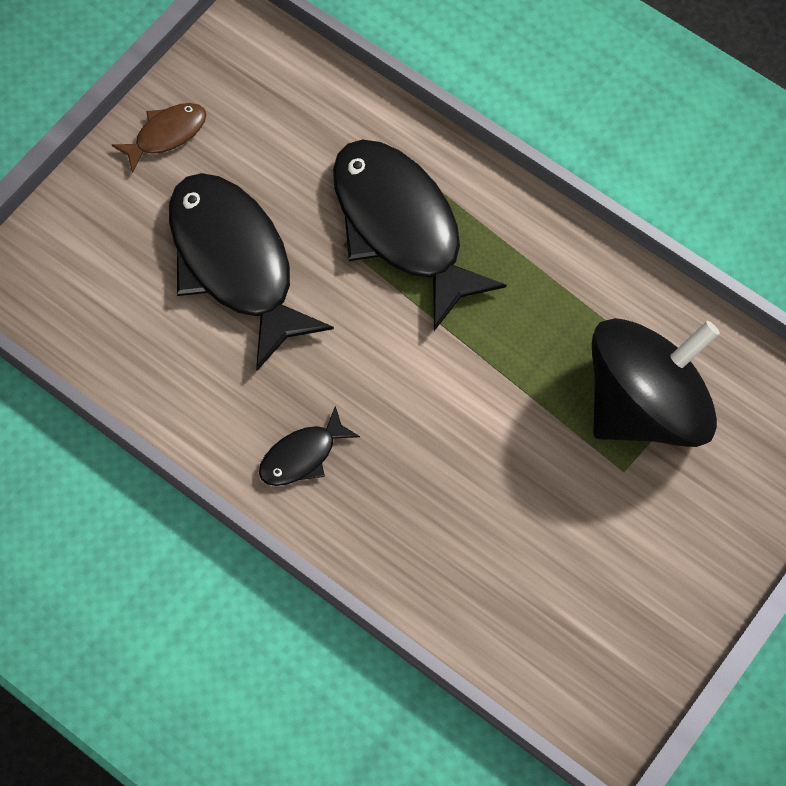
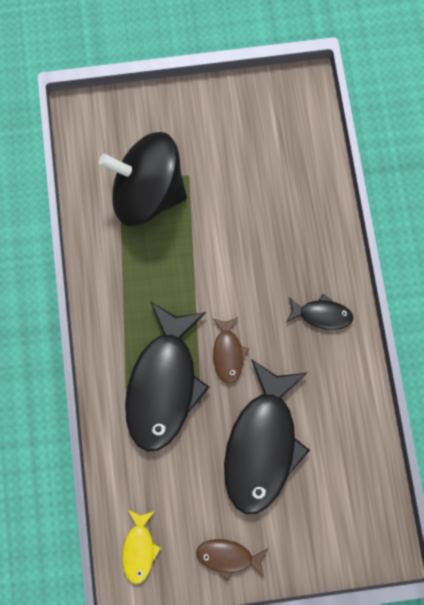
camera: 135 degrees left, 10 degrees up
(263, 66) = (139, 548): none -> yellow fish
(366, 319) = (228, 353): none -> brown fish

